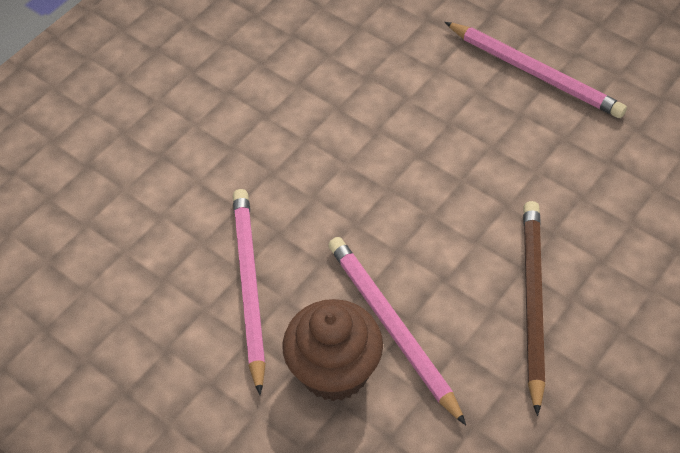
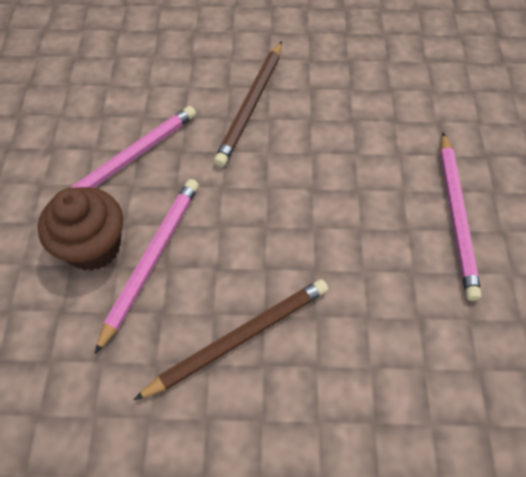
camera: 50 degrees right, 5 degrees up
(275, 143) = (251, 105): none -> brown pencil

